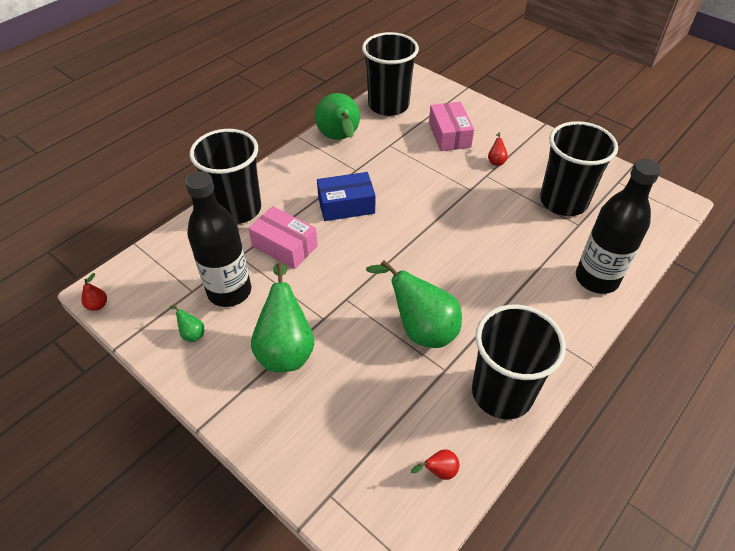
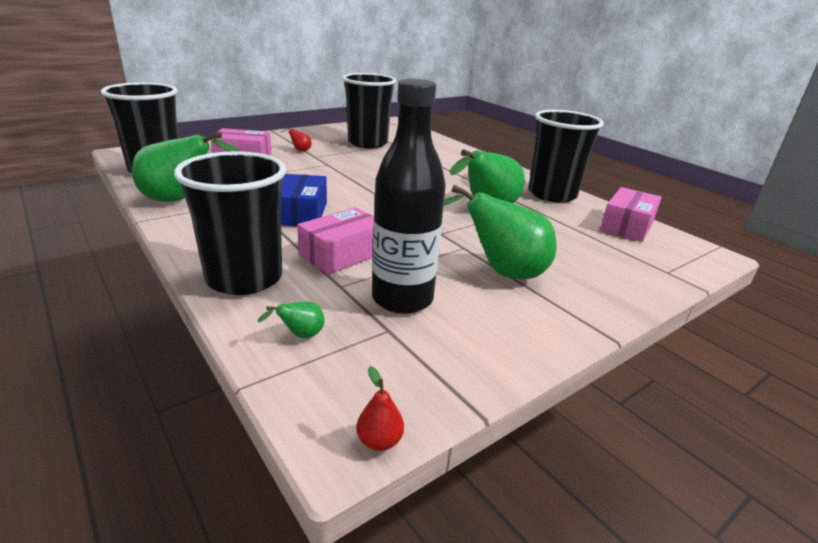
camera: 80 degrees left, 20 degrees down
(191, 333) = (468, 335): green pear -> green pear (300, 335)
(439, 471) = (627, 226): red pear -> pink box
(596, 279) = (451, 151): black bottle -> none

